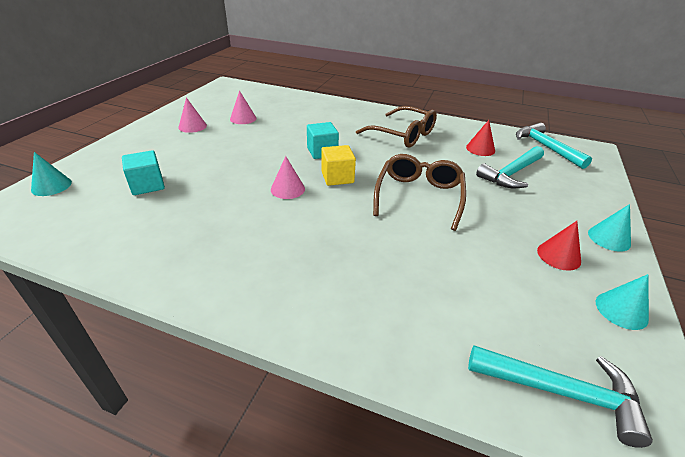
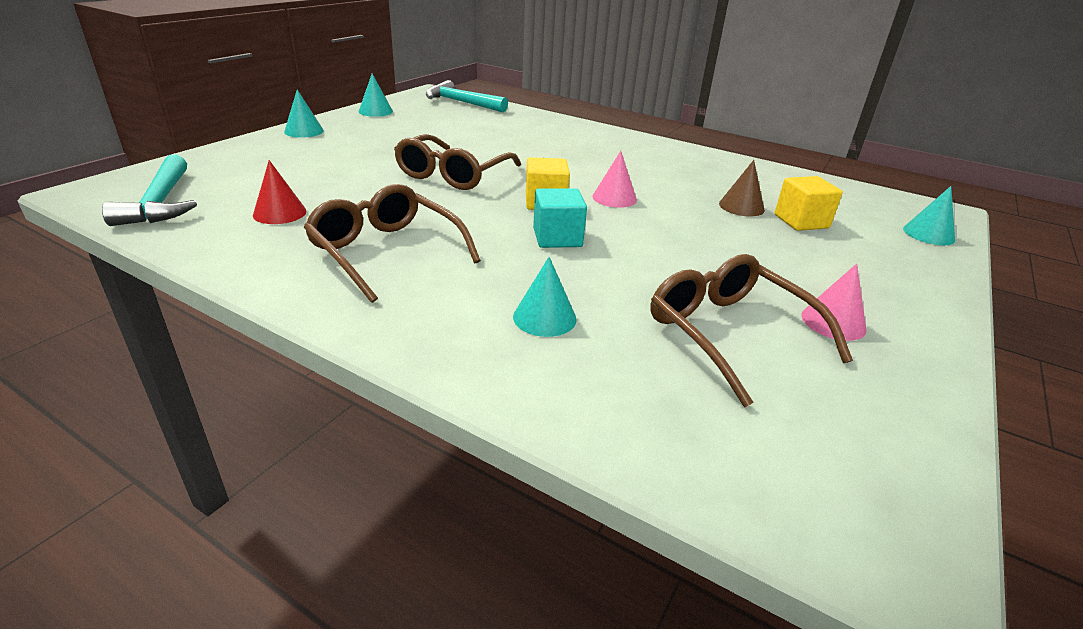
camera: 170 degrees left, 5 degrees down
(147, 185) = (801, 221): turquoise cube -> yellow cube
(186, 194) = (741, 206): none -> brown cone
(243, 118) = (730, 334): pink cone -> brown glasses
(318, 117) = (544, 317): none -> turquoise cone
(511, 173) = (296, 180): turquoise hammer -> none
(558, 255) = (372, 130): red cone -> none

